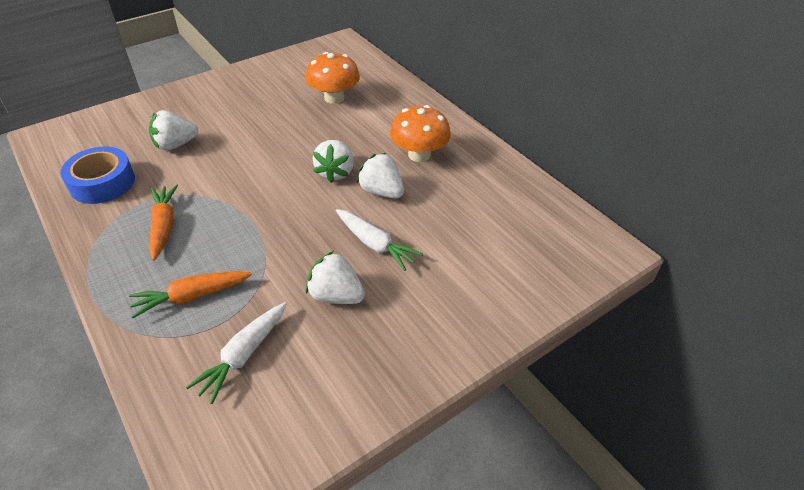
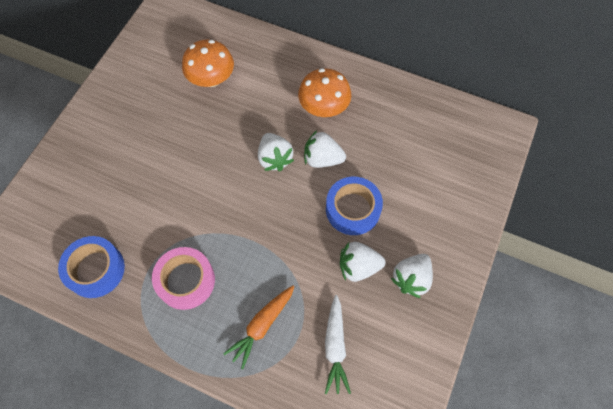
camera: 30 degrees left, 20 degrees up
(163, 226) = (186, 281): orange carrot -> pink tape
(175, 145) = (120, 199): white strawberry -> white strawberry (411, 279)
(375, 244) = (353, 209): white carrot -> blue tape

